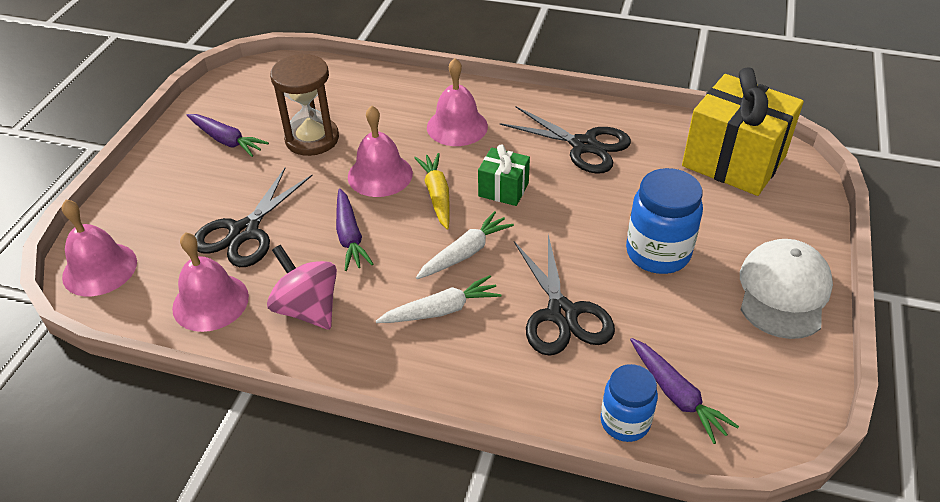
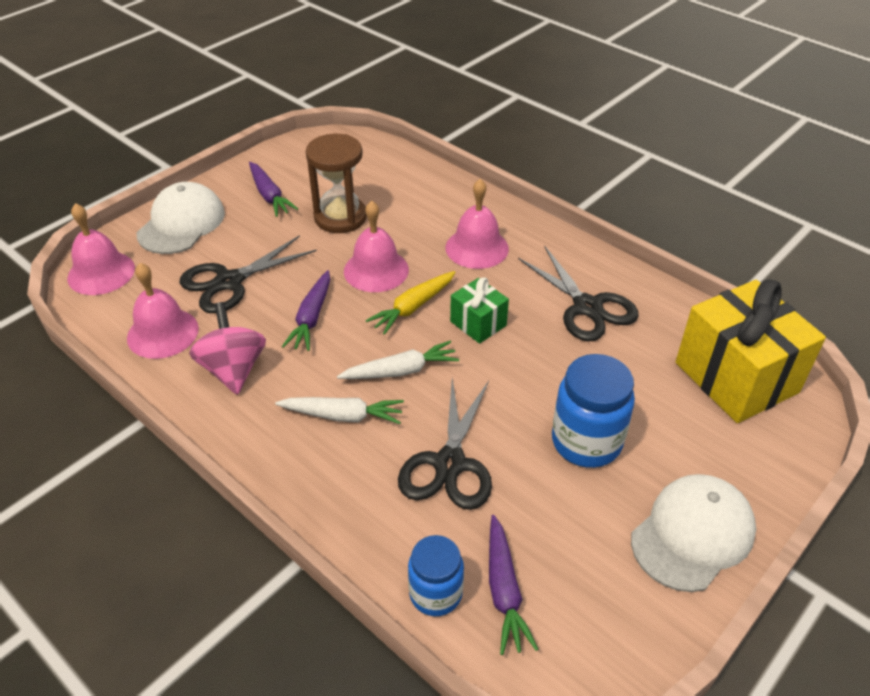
camera: 25 degrees right, 0 degrees up
(153, 194) = (181, 223): none -> white cap
(437, 195) = (413, 307): yellow carrot -> yellow carrot turned 150 degrees counterclockwise

